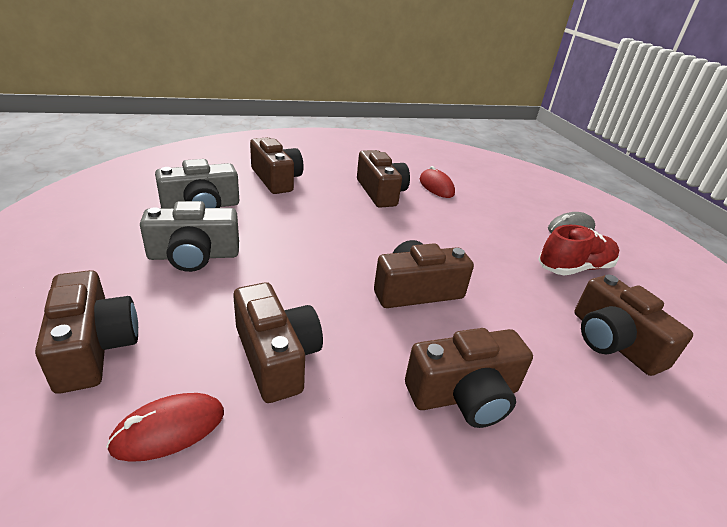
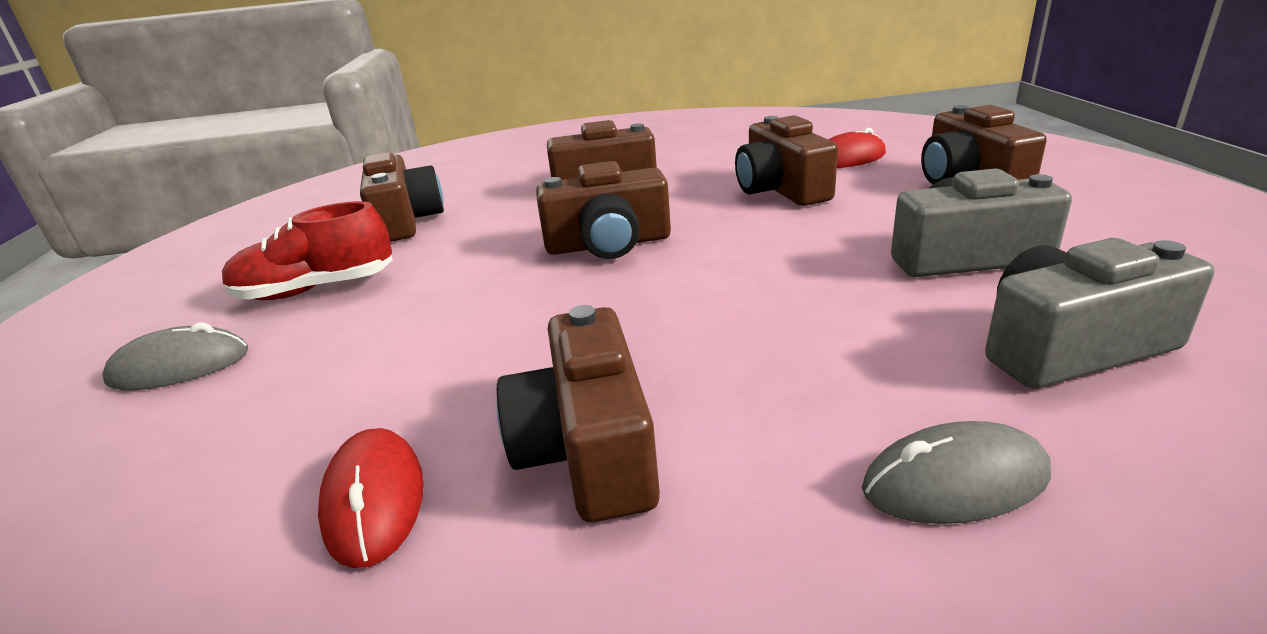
camera: 165 degrees left, 5 degrees down
(276, 179) = (955, 482): brown camera -> grey mouse

